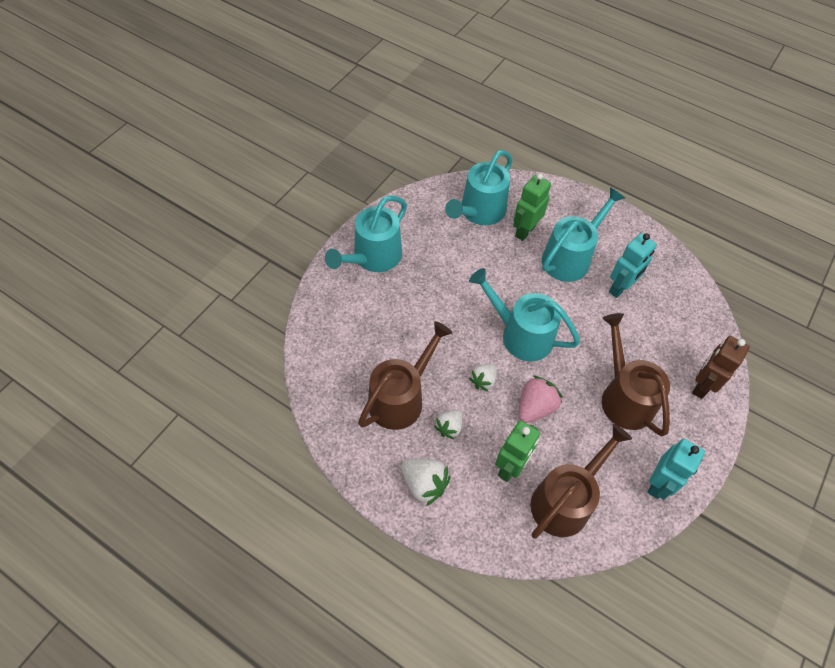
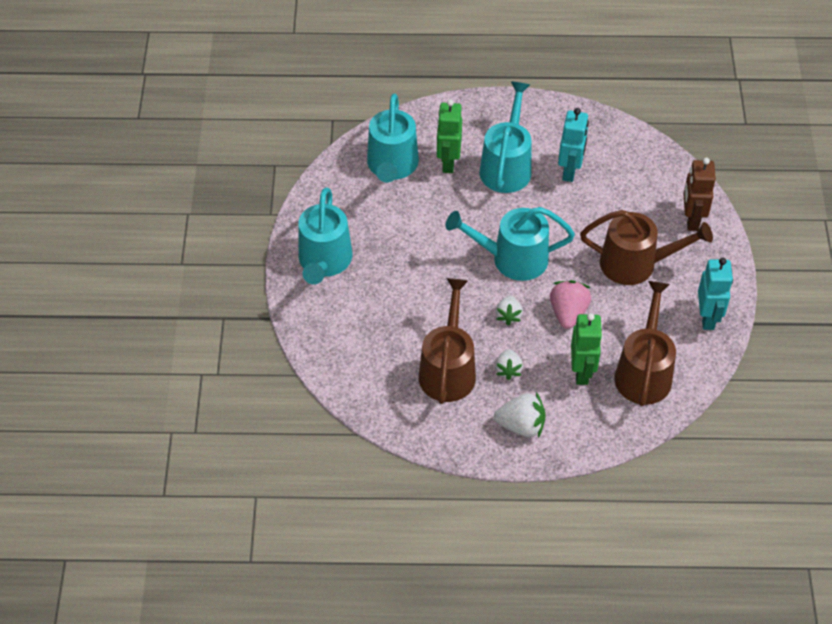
camera: 30 degrees left, 5 degrees down
(624, 397) = (635, 264): brown watering can -> brown watering can turned 150 degrees clockwise

